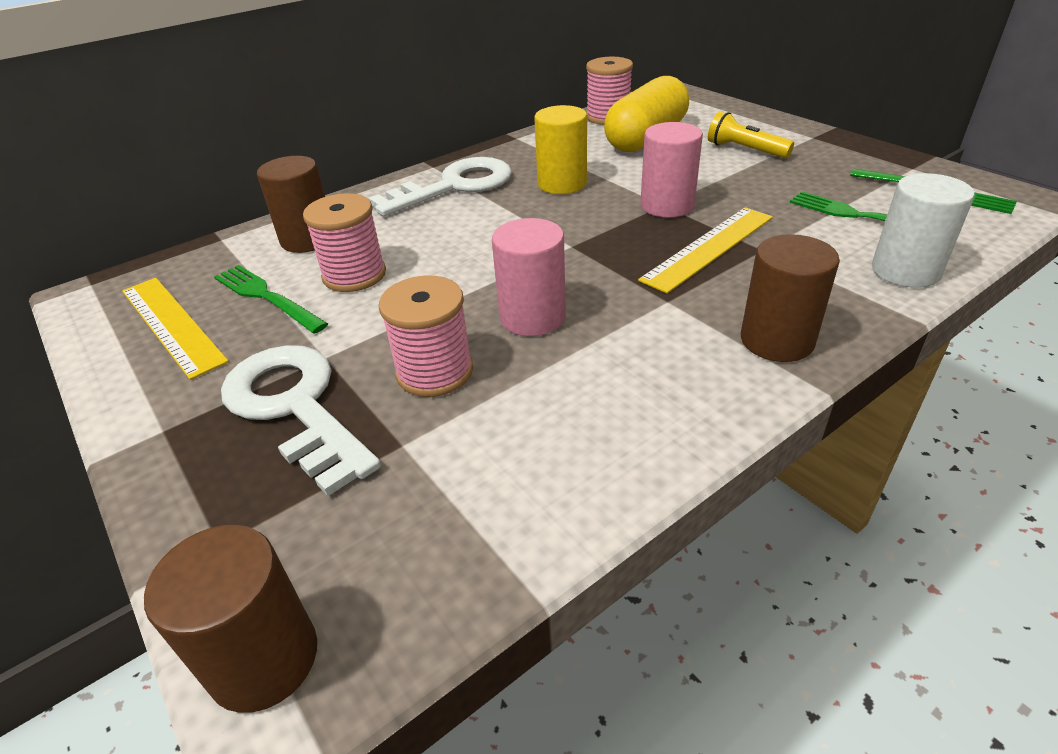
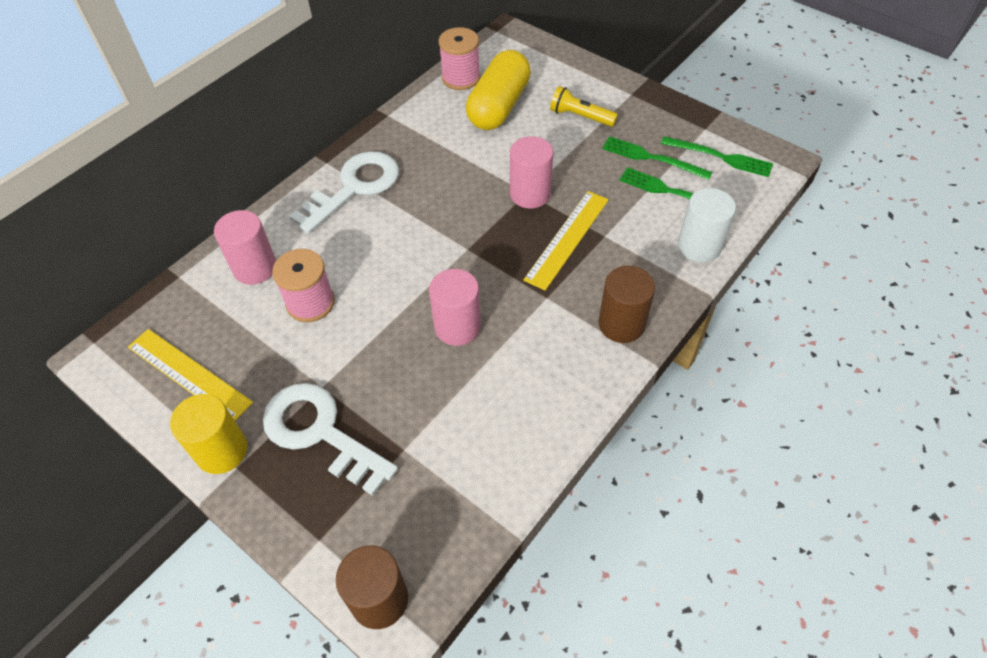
camera: 15 degrees left, 15 degrees up
(267, 297) = (251, 336): green fork -> green fork (652, 158)
(308, 239) = (255, 268): brown cylinder -> pink cylinder
(434, 372) = (405, 387): pink spool -> none
(562, 184) = (442, 175): yellow cylinder -> yellow cylinder (222, 451)

